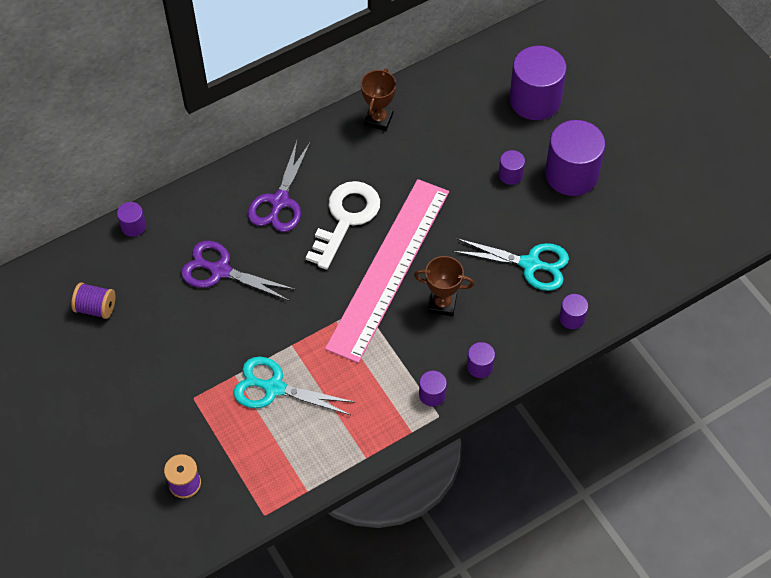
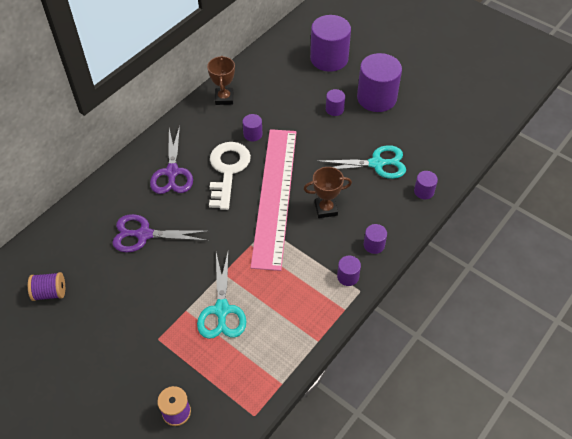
camera: 20 degrees left, 5 degrees down
(133, 226) = (61, 222): purple cylinder -> purple cylinder (253, 134)
(274, 388) = (221, 310): turquoise scissors -> turquoise scissors turned 90 degrees counterclockwise

